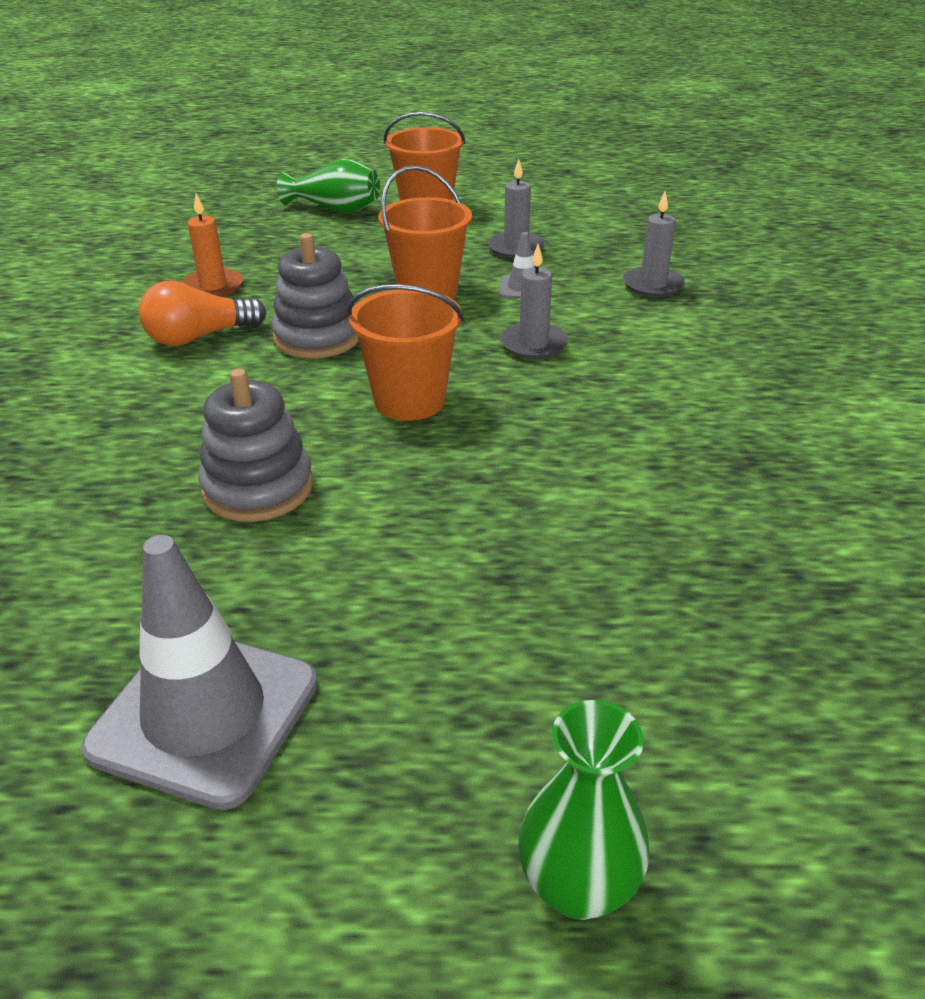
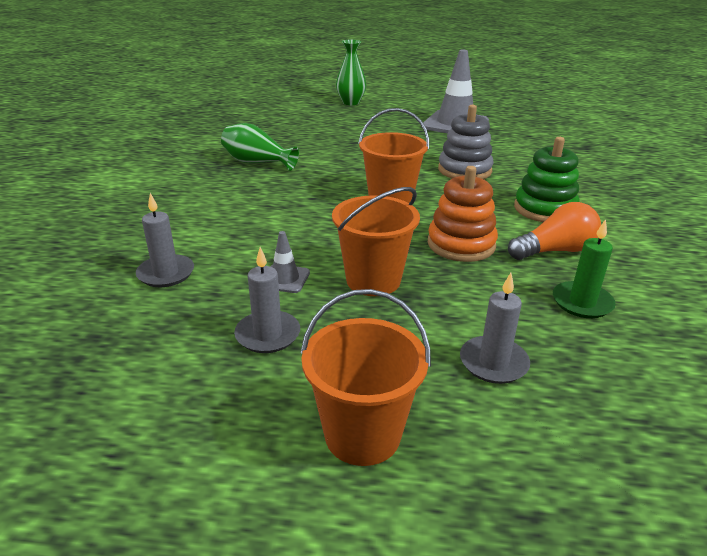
camera: 175 degrees left, 5 degrees down
(163, 401) = (544, 209): none -> green stacking toy
(213, 287) = (582, 302): orange candle -> green candle
(317, 337) = (461, 244): grey stacking toy -> orange stacking toy
(335, 209) = (503, 447): green vase -> green vase (257, 163)
(533, 344) = (299, 228): grey candle -> grey candle (493, 363)

